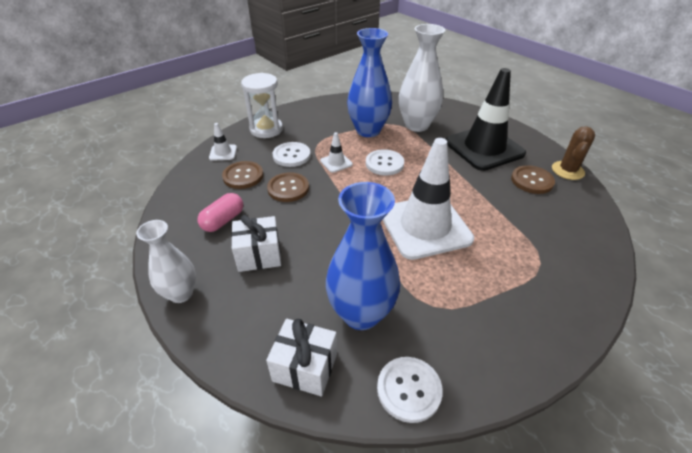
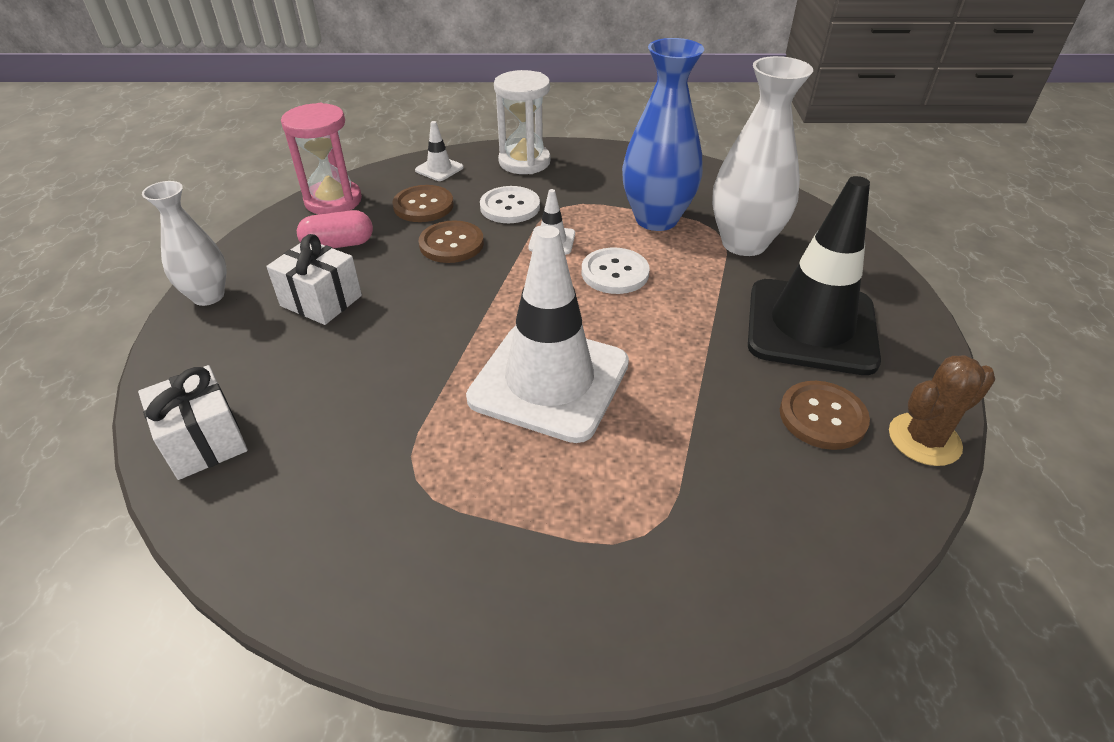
camera: 40 degrees right, 0 degrees up
(182, 198) = (333, 201): none -> pink hourglass
(361, 313) = (328, 429): blue vase -> none
(409, 389) = (257, 543): white button -> none

